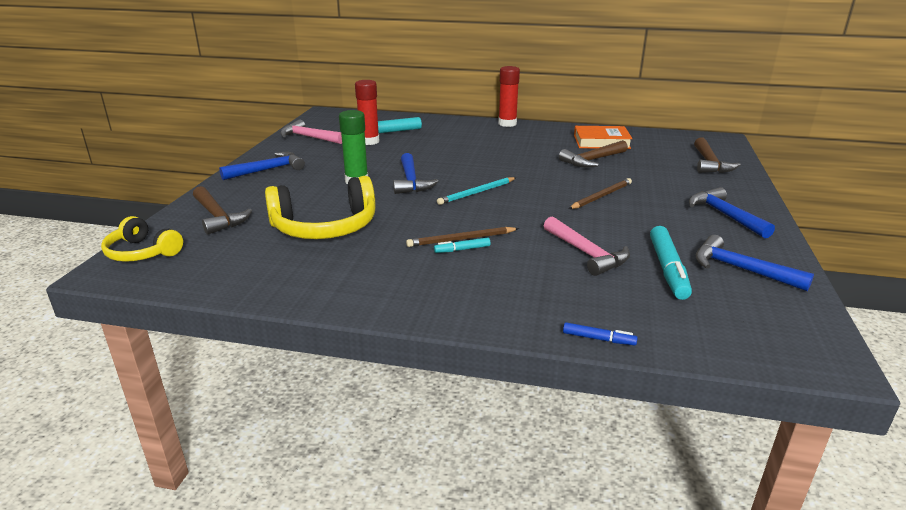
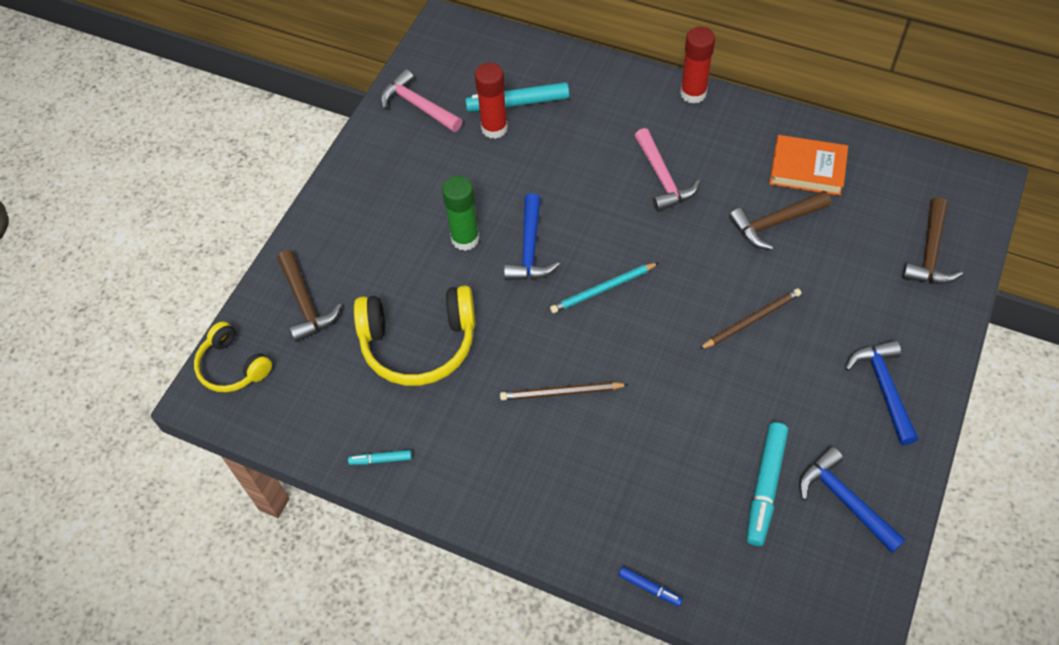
camera: 15 degrees right, 30 degrees up
(268, 170) = (362, 195): blue hammer -> none
(462, 249) = (558, 413): turquoise marker -> turquoise marker (381, 460)
(586, 253) = (689, 442): pink hammer -> pink hammer (662, 178)

